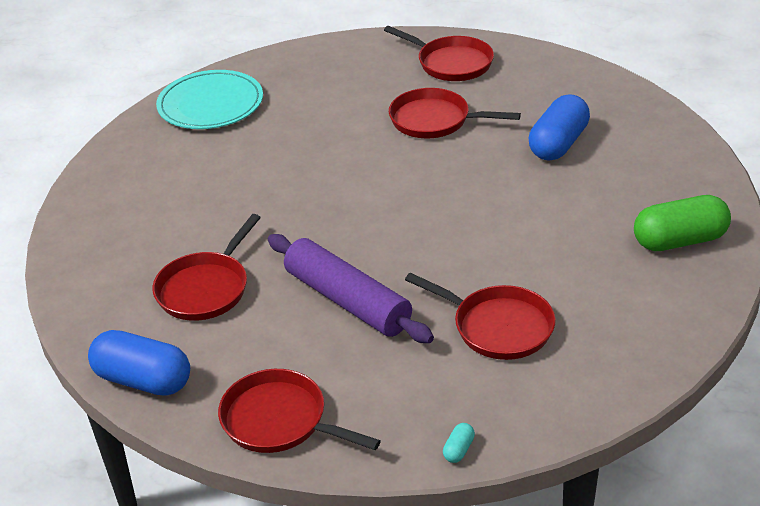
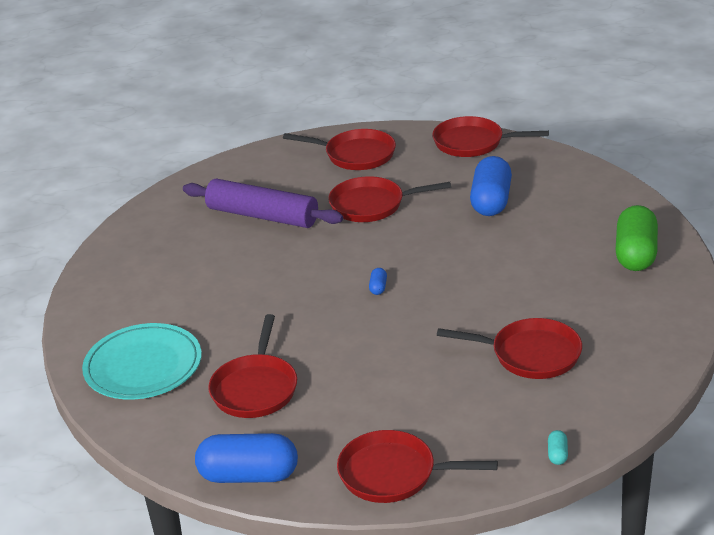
camera: 20 degrees left, 5 degrees down
(210, 104) = (153, 235): turquoise plate -> turquoise plate (143, 366)
(348, 301) = (390, 366): purple rolling pin -> purple rolling pin (263, 216)
(387, 211) = (378, 287): none -> blue capsule
(577, 75) = (473, 143): none -> red pan
(679, 240) = (635, 254): green capsule -> green capsule turned 45 degrees counterclockwise

